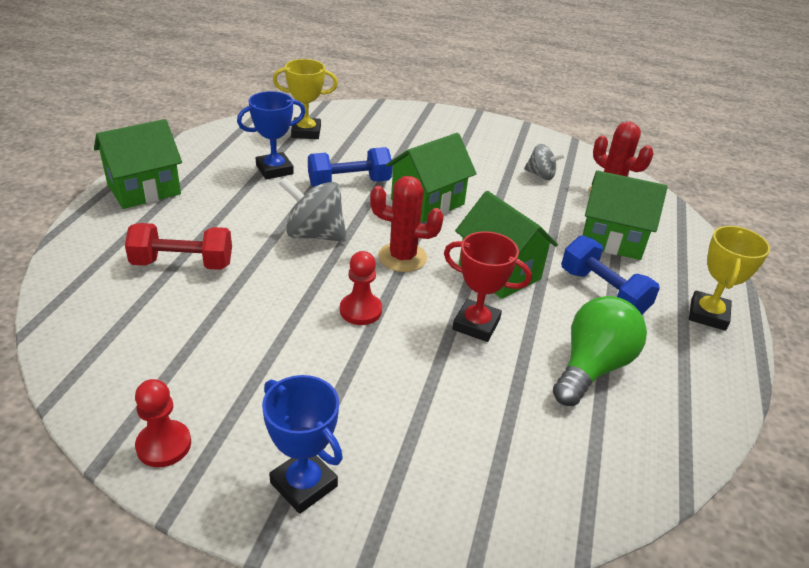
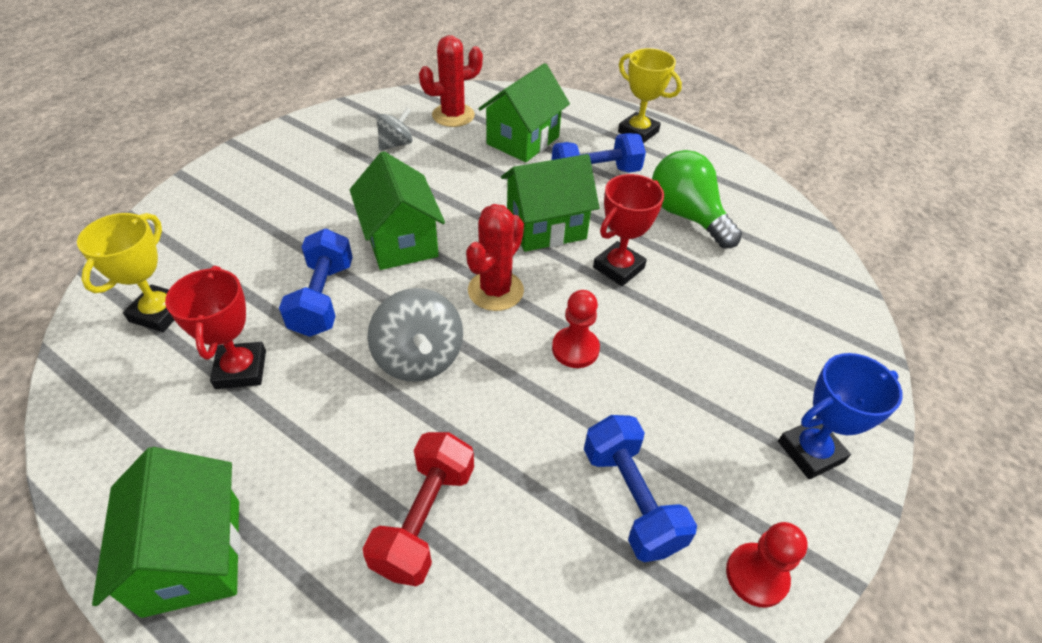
camera: 70 degrees left, 10 degrees up
(220, 361) = (631, 499): none -> blue dumbbell
(274, 170) = (241, 369): blue trophy -> red trophy
(314, 234) = (419, 358): grey spinning top -> grey spinning top turned 60 degrees counterclockwise

